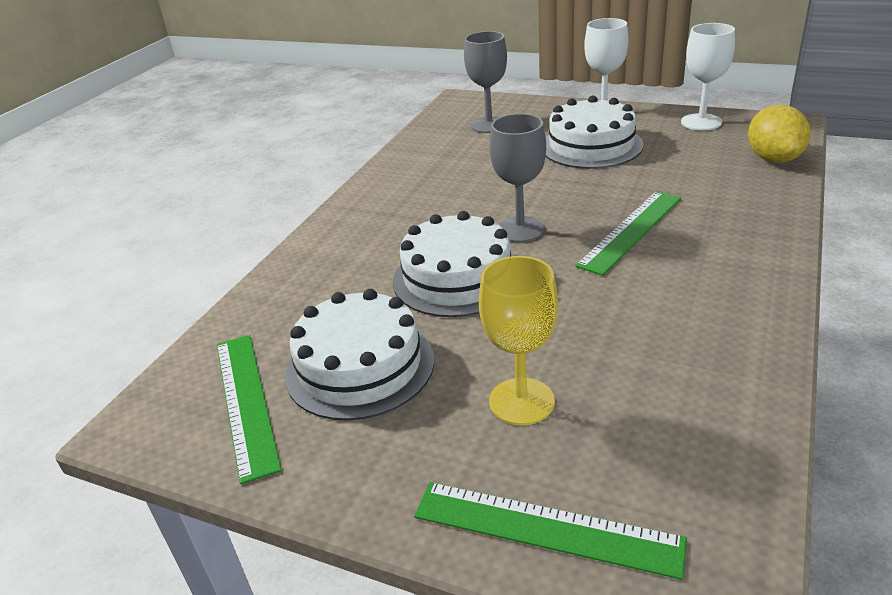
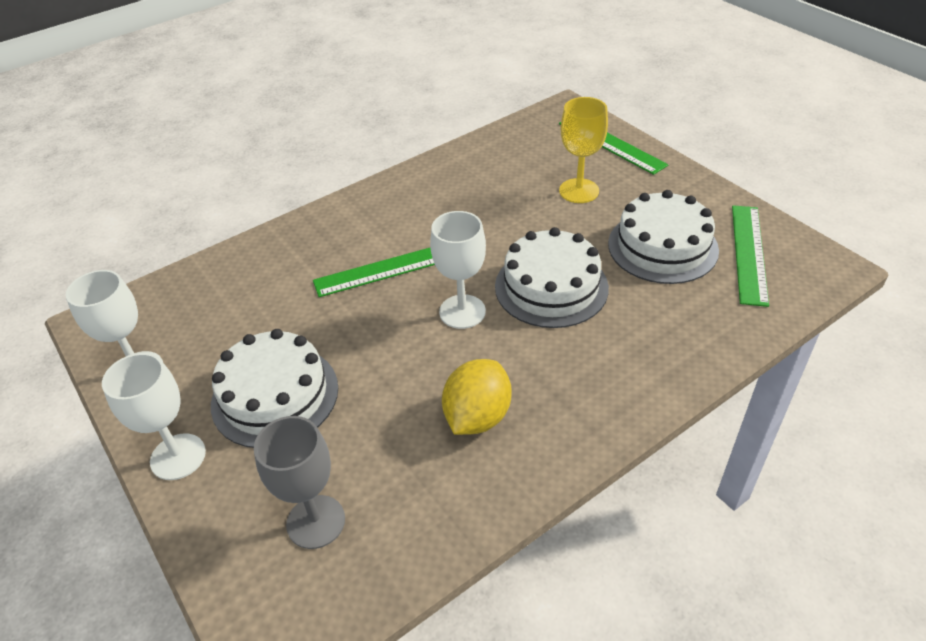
camera: 150 degrees left, 10 degrees up
(520, 229) = (462, 312): grey goblet -> white goblet
(773, 159) = (186, 286): yellow lemon -> yellow lemon (477, 416)

